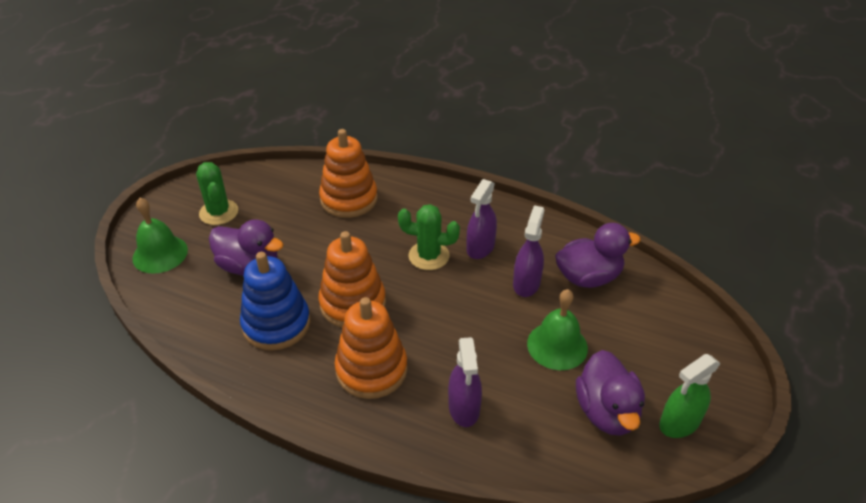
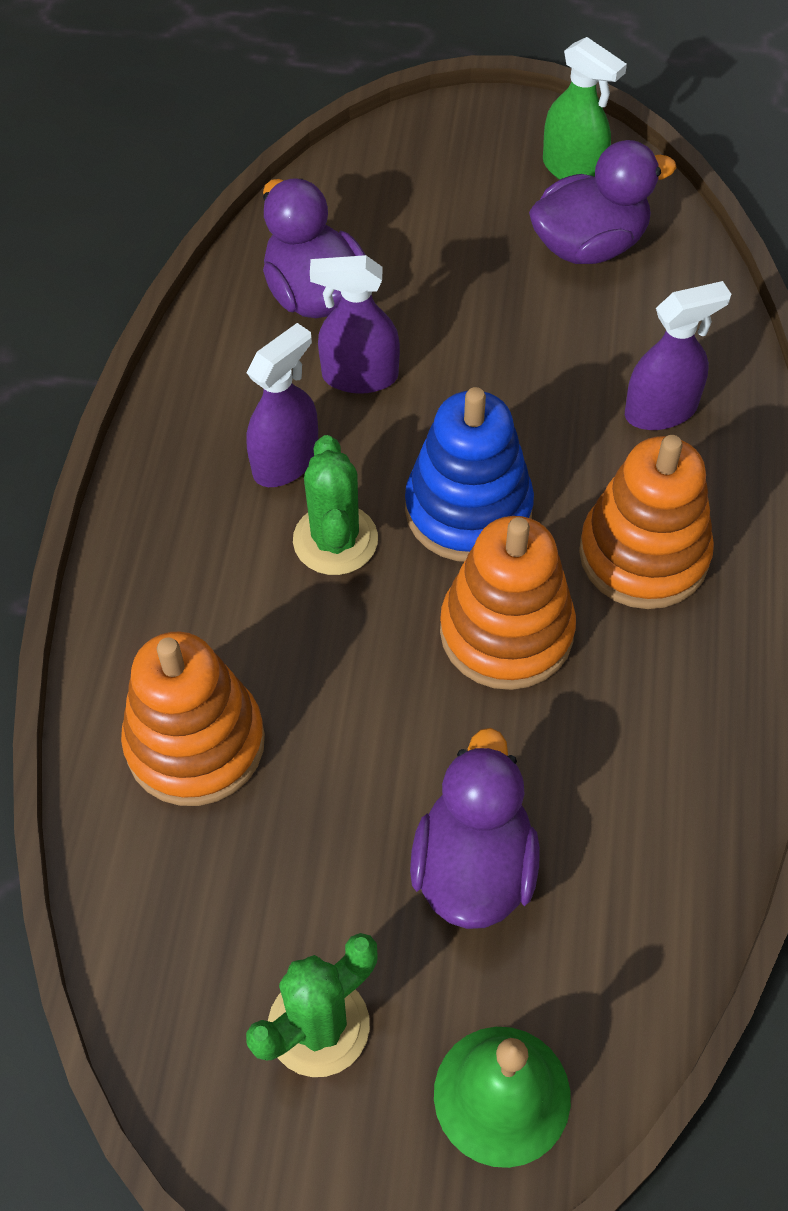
camera: 105 degrees left, 15 degrees up
(276, 324) = (607, 746): blue stacking toy -> blue stacking toy (468, 510)
(480, 248) = (286, 461): purple spray bottle -> purple spray bottle turned 60 degrees counterclockwise
(557, 345) = (487, 316): green bell -> none

